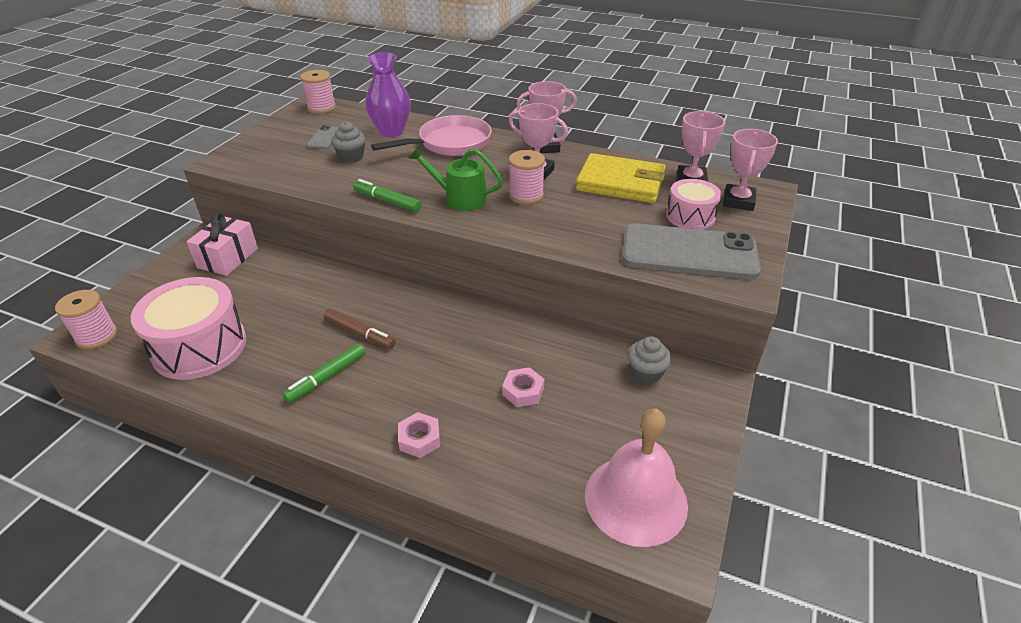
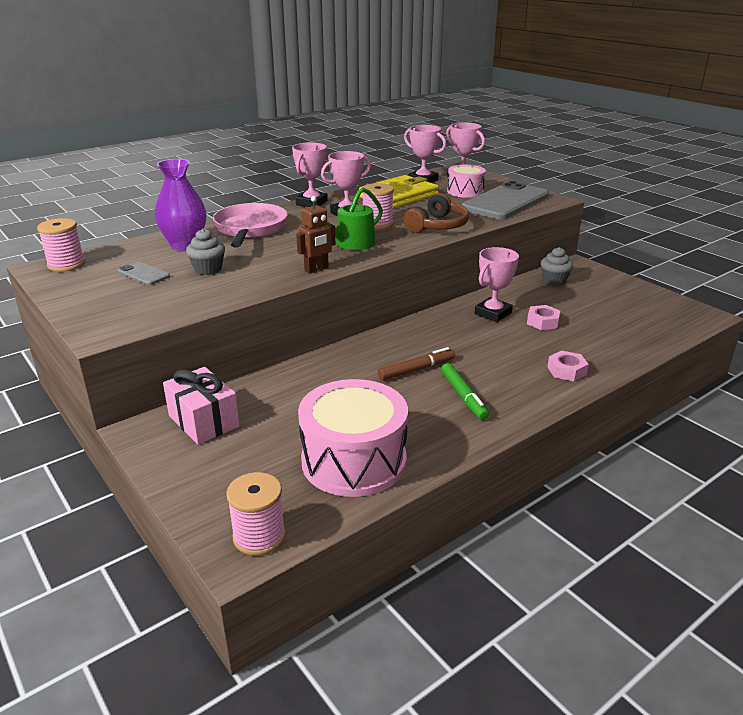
camera: 60 degrees left, 10 degrees down
(387, 201) = (316, 269): green marker -> brown robot
(513, 348) = (493, 313): none -> pink trophy
(558, 230) = (437, 226): none -> brown headphones
(635, 499) = (661, 314): pink bell -> none

